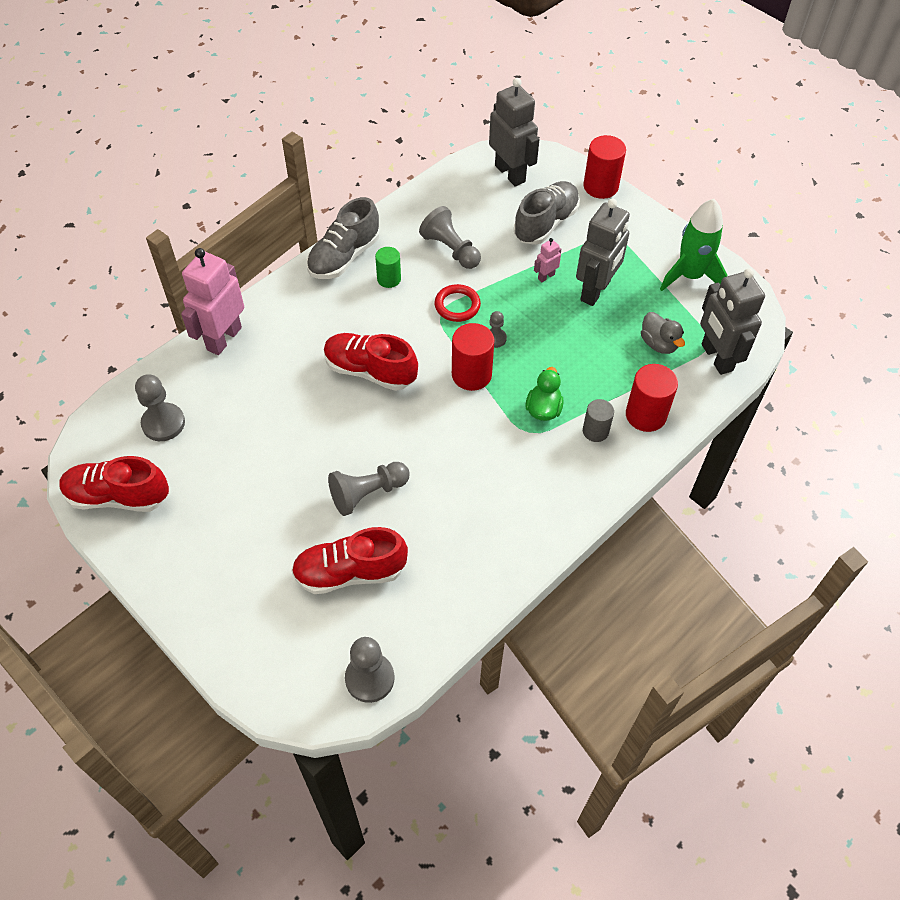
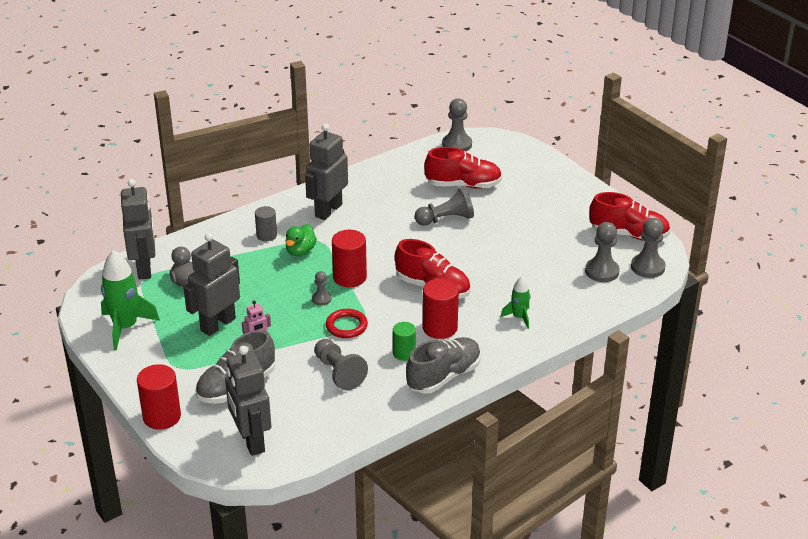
camera: 170 degrees left, 20 degrees down
(103, 438) = (647, 267): none -> grey pawn
(223, 338) = (557, 322): pink robot -> none
(267, 340) = (519, 317): none -> green rocket
(531, 489) = (328, 210): none -> grey robot
(645, 415) = (223, 240): red cylinder -> red cylinder (440, 328)

